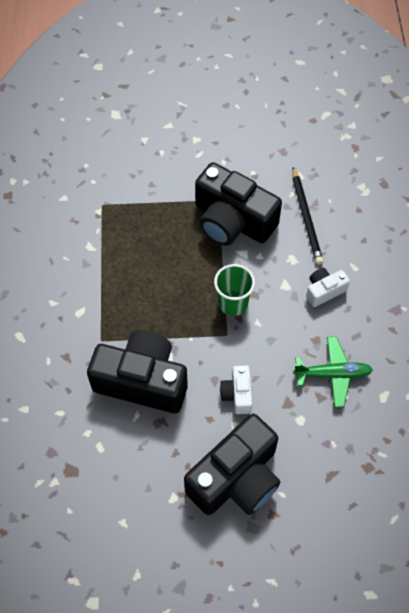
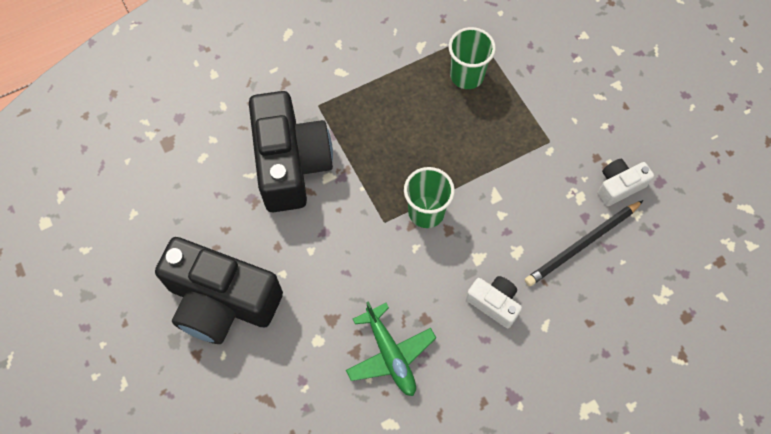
camera: 65 degrees right, 5 degrees up
(134, 227) = (467, 75): none -> green cup
(232, 221) = (531, 168): black camera -> none
(237, 394) = (318, 262): white camera -> white camera (619, 186)

